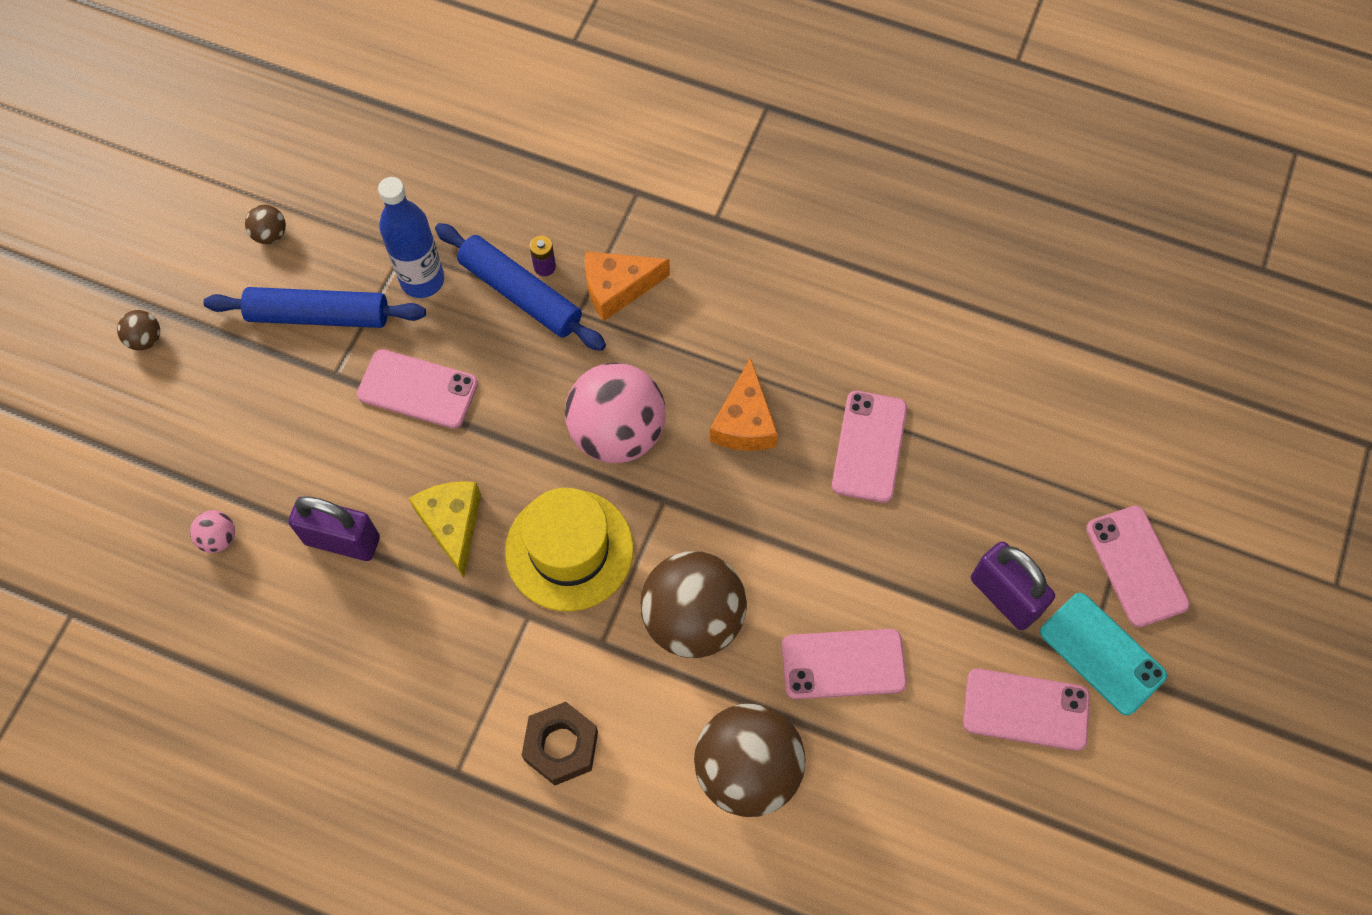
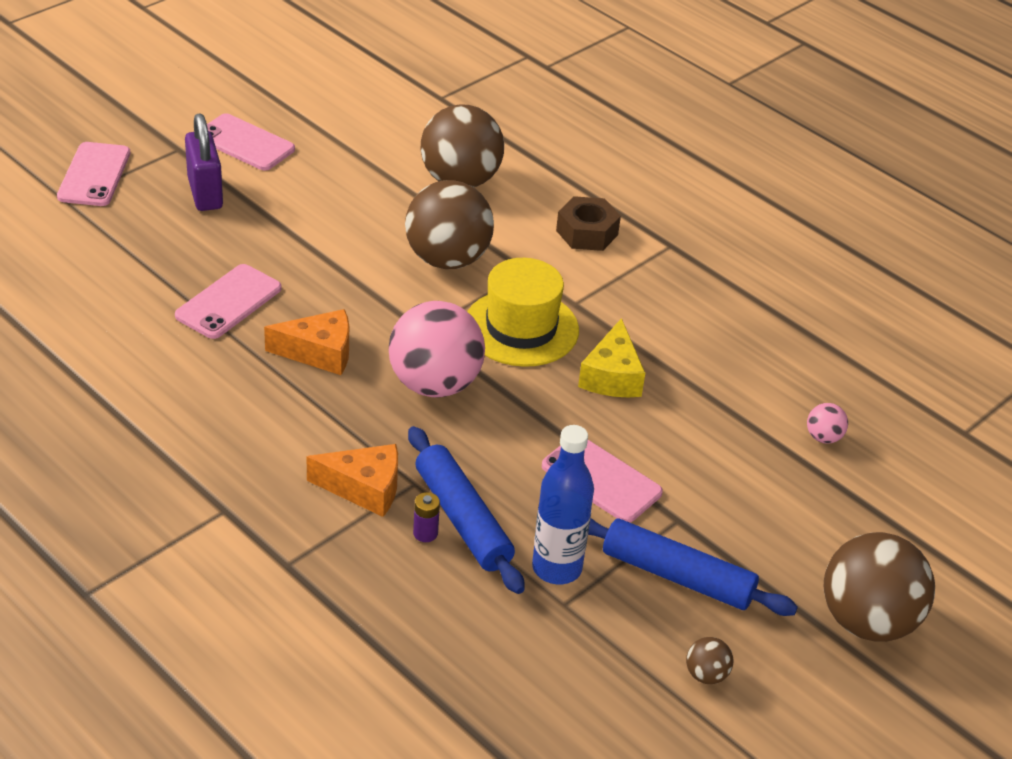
camera: 160 degrees left, 25 degrees down
(145, 339) = (867, 621): brown ball -> brown ball, size x2.38
(342, 540) = (712, 399): purple padlock -> none
(744, 422) = (319, 353): orange cheese -> orange cheese turned 60 degrees clockwise
(843, 664) = (353, 202): pink phone -> none
(1102, 653) = (166, 147): turquoise phone -> none

